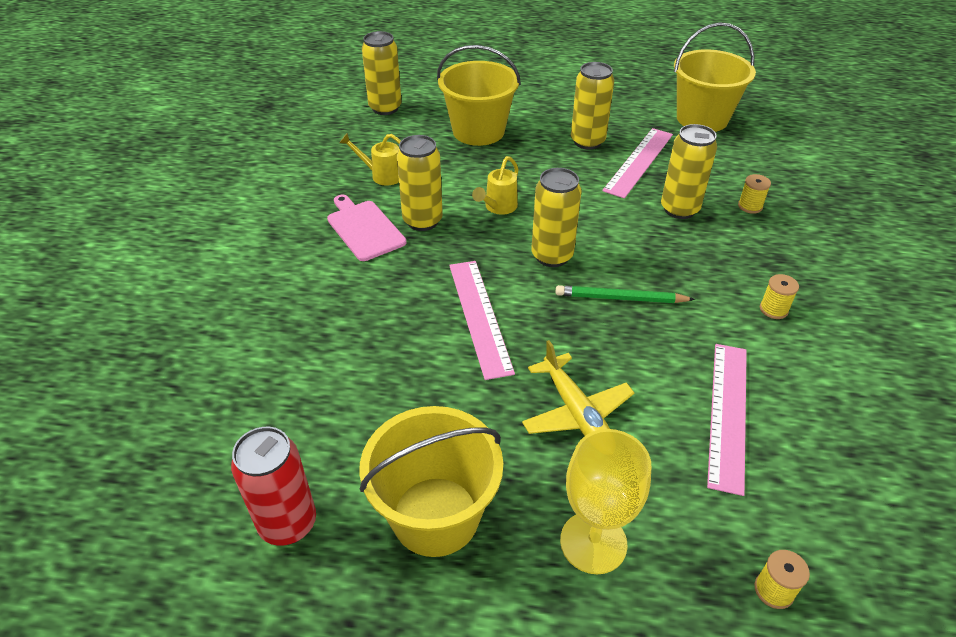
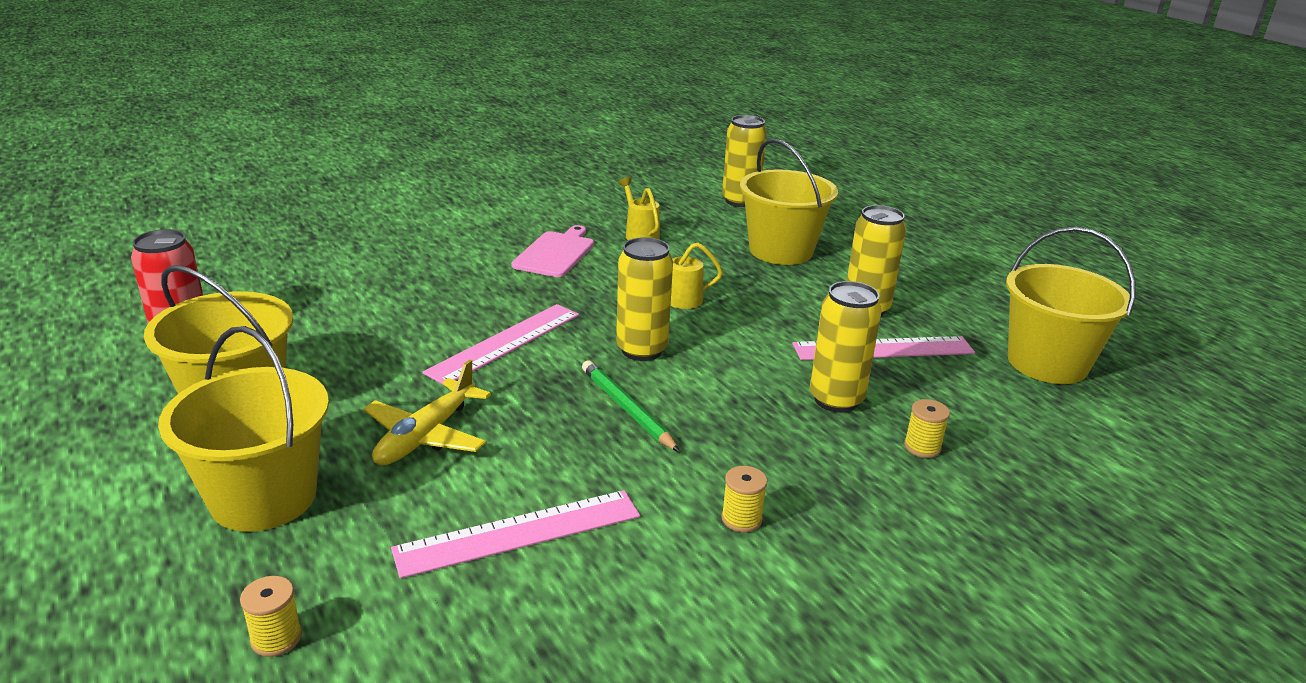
camera: 50 degrees right, 15 degrees down
(422, 221) = (602, 273): yellow can -> none
(593, 542) = (263, 497): yellow goblet -> yellow bucket

